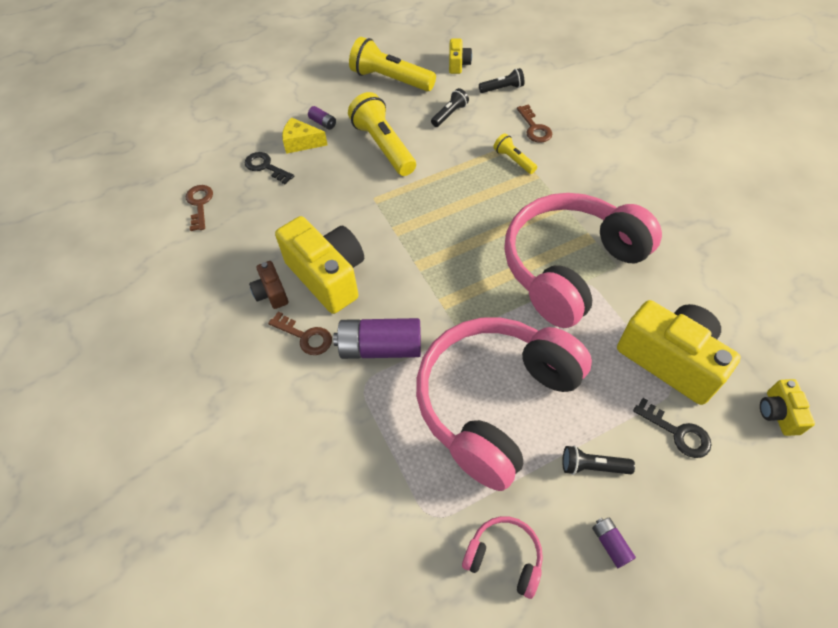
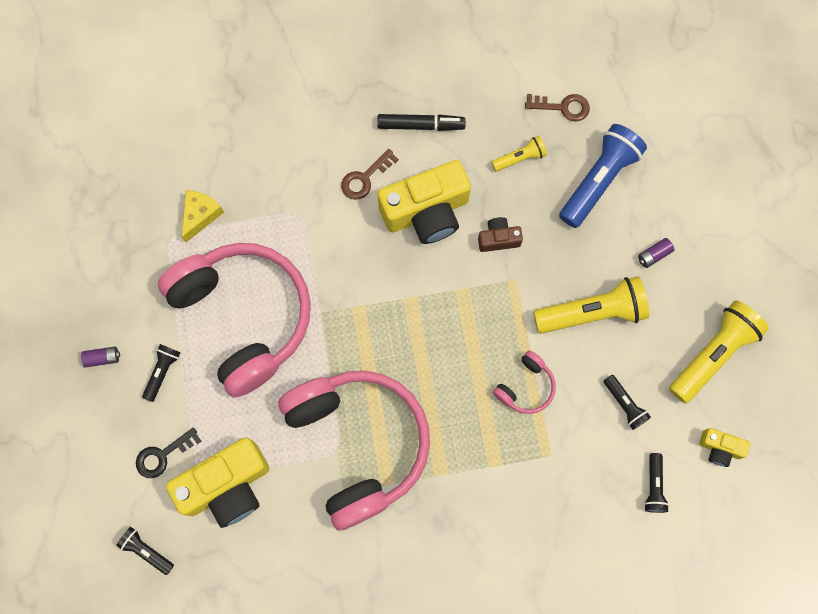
camera: 105 degrees right, 20 degrees up
(236, 305) = (421, 125): none -> black marker
(266, 167) = (598, 180): black key -> blue flashlight
(271, 293) = (423, 157): brown camera -> brown camera (498, 239)
(301, 143) = (626, 224): yellow cheese -> yellow cheese (200, 215)
(380, 348) = (330, 238): purple battery -> none
(504, 557) = (123, 278): pink headphones -> pink headphones (525, 387)
(513, 160) = (523, 449): yellow flashlight -> yellow flashlight (520, 158)
(534, 128) = (569, 495): brown key -> none
(778, 413) = (146, 551): yellow camera -> black flashlight

